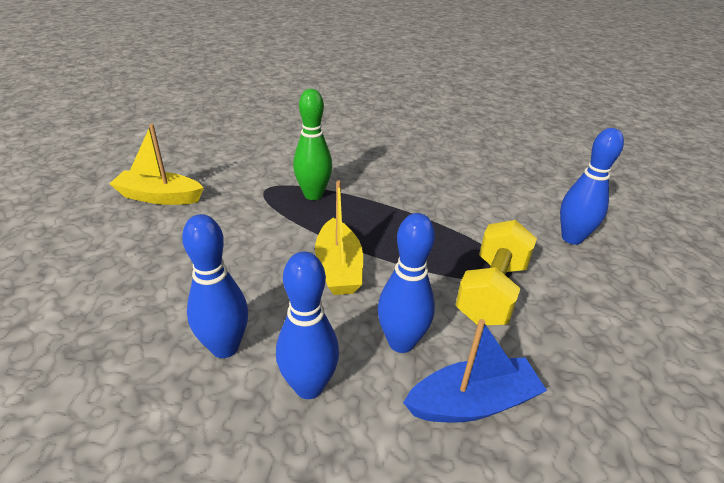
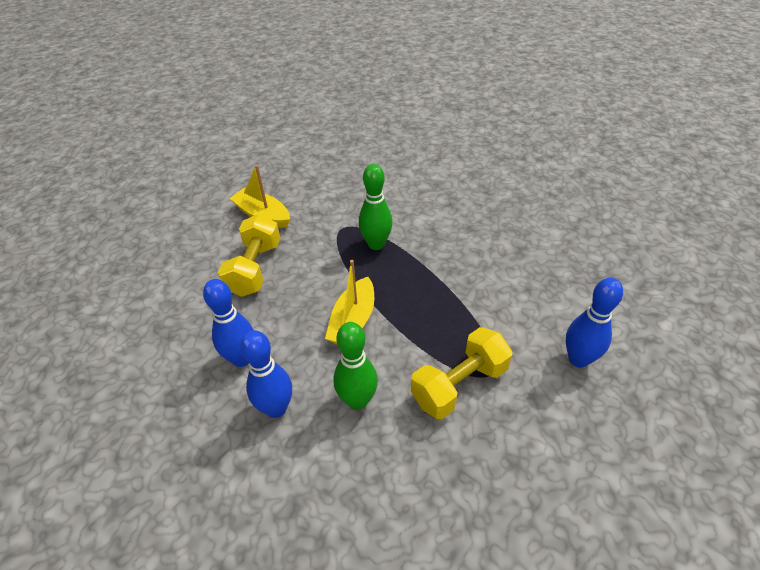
camera: 30 degrees right, 10 degrees up
(182, 249) = (255, 269): none -> yellow dumbbell
(401, 342) = (357, 400): blue bowling pin -> green bowling pin
(472, 403) = (375, 467): blue boat -> none

